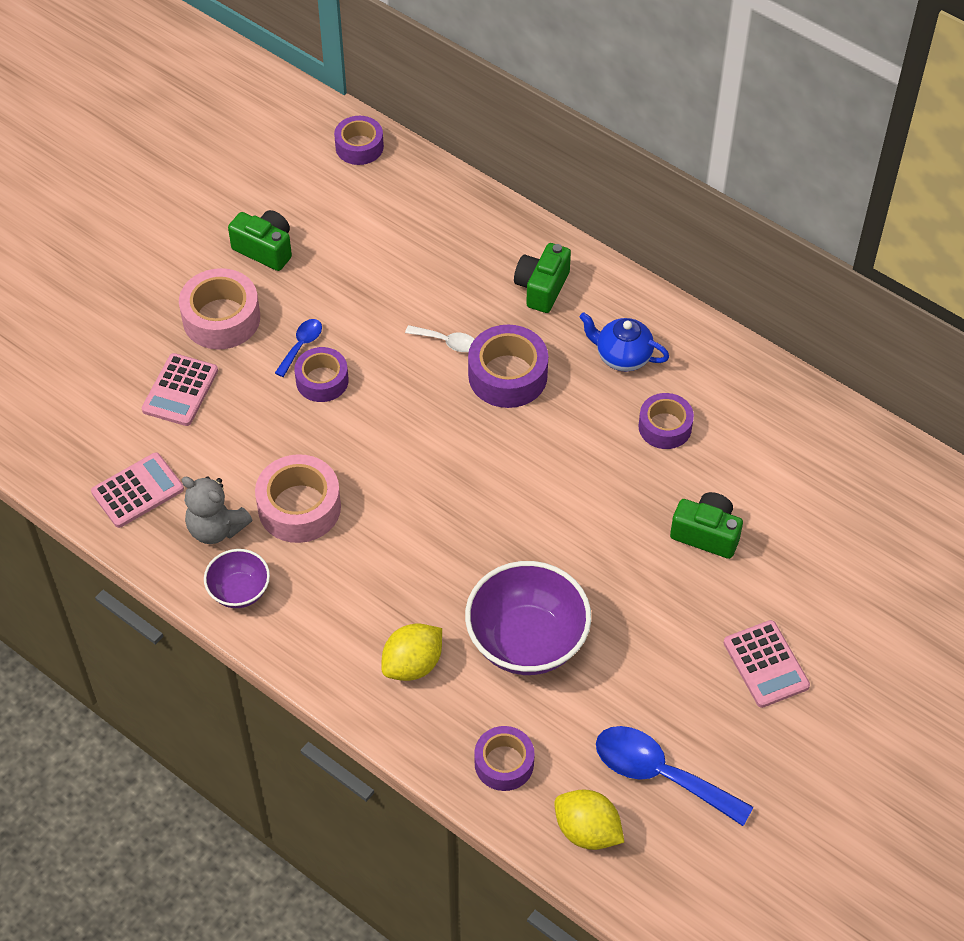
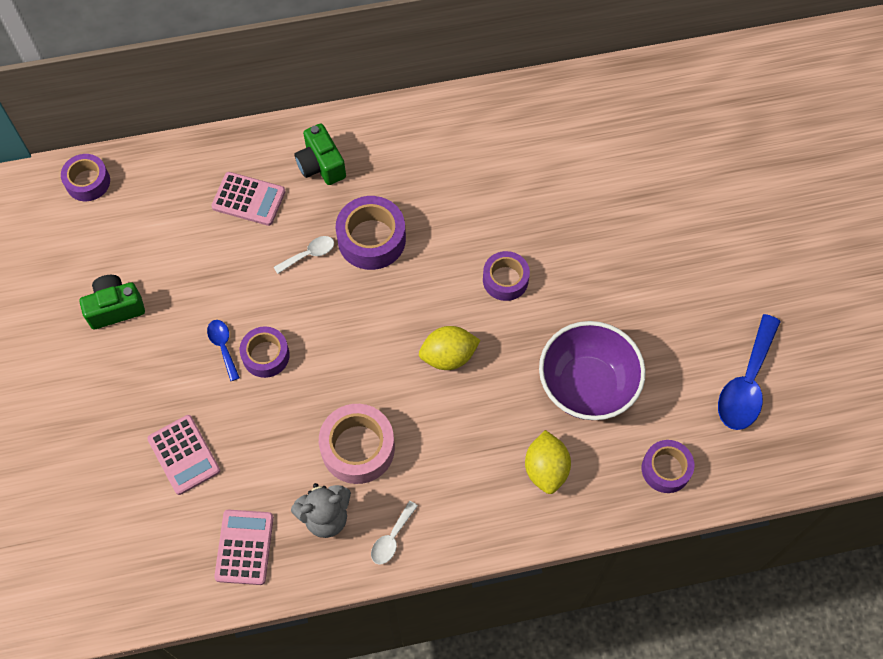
camera: 50 degrees left, 10 degrees up
(221, 318) = (147, 381): pink tape -> none
(239, 591) = (391, 538): purple bowl -> white spoon
(587, 831) = (753, 457): yellow lemon -> yellow lemon (448, 356)
(622, 356) = (421, 162): blue teapot -> none
(660, 774) = (746, 383): blue spoon -> blue spoon turned 45 degrees counterclockwise
(665, 427) = (497, 181): purple tape -> purple tape (505, 280)
(706, 534) = (597, 221): green camera -> none
(766, 664) = (717, 263): pink calculator -> pink calculator (248, 199)

